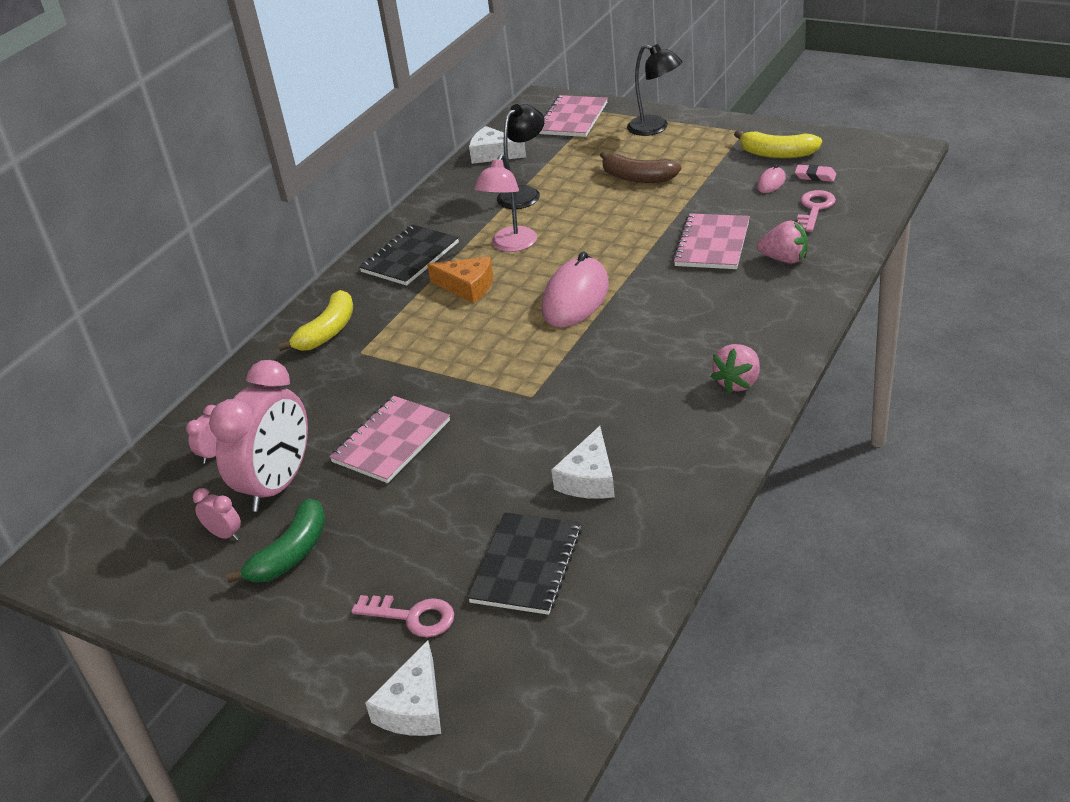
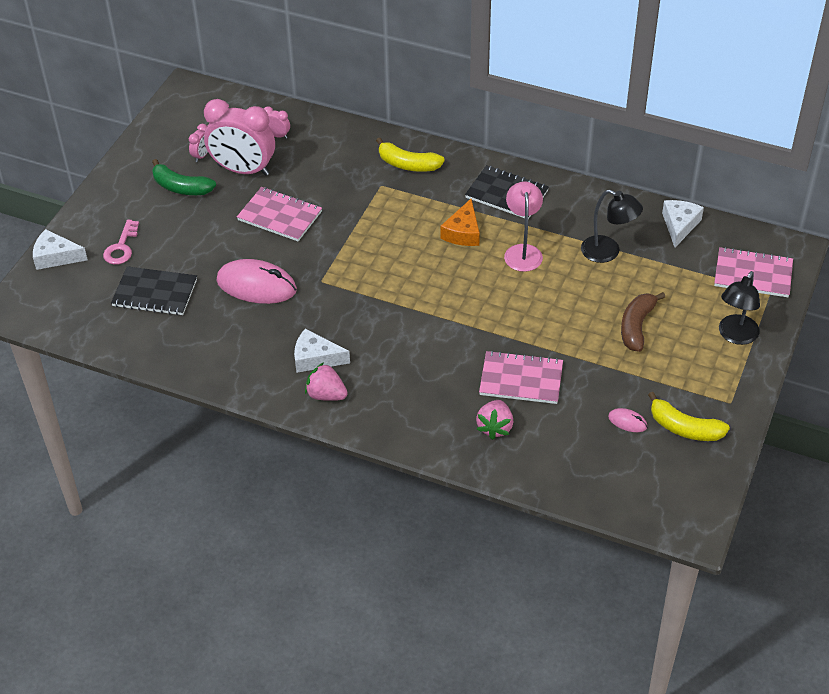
camera: 80 degrees right, 10 degrees up
(510, 245) = (522, 251): pink lamp -> pink lamp turned 75 degrees clockwise
(575, 298) = (444, 296): pink mouse -> pink mouse (256, 285)
(589, 478) = (230, 317): white cheese -> white cheese (315, 358)
(777, 154) = (684, 428): yellow banana -> yellow banana turned 75 degrees counterclockwise
(814, 209) = (579, 451): pink key -> none
(815, 176) = (640, 455): pink eraser -> none

